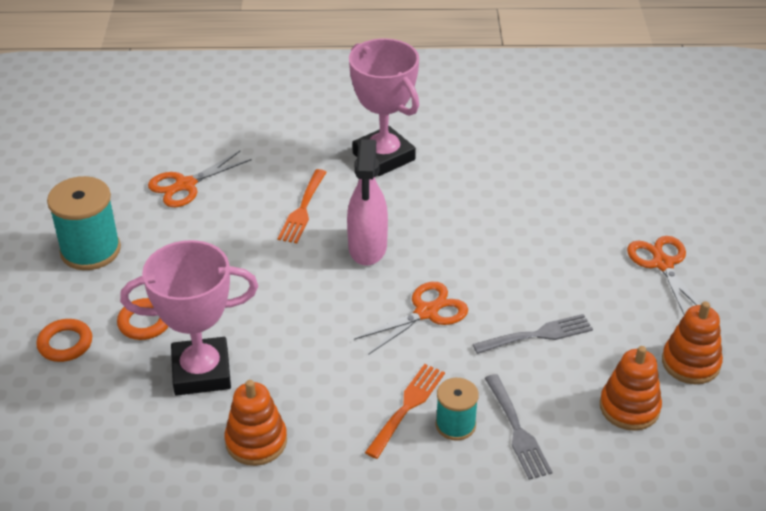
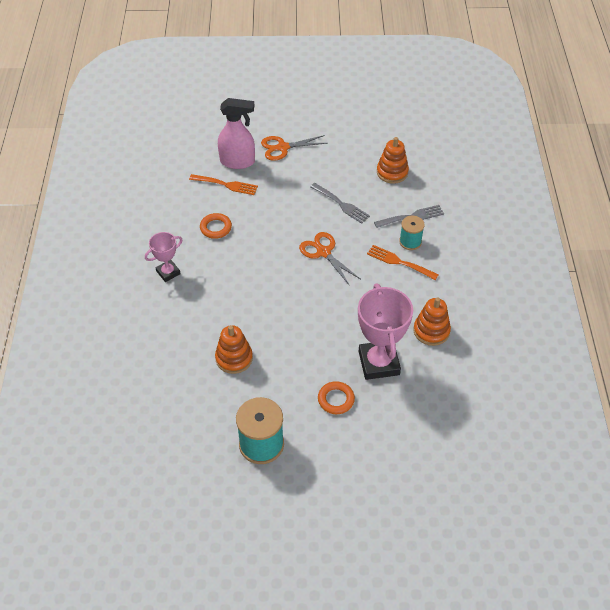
camera: 90 degrees left, 10 degrees up
(65, 344) = (357, 445): orange ring -> orange ring (216, 228)
(185, 185) = (189, 391): orange scissors -> none
(303, 209) = (222, 317): orange fork -> orange fork (226, 185)
(367, 248) = (264, 281): pink spray bottle -> pink spray bottle (238, 162)
(384, 156) = (168, 272): pink trophy -> pink trophy, size x0.55
(537, 335) = (341, 204): grey fork -> grey fork turned 150 degrees clockwise
(690, 363) = (359, 146): orange stacking toy -> orange stacking toy (234, 358)

